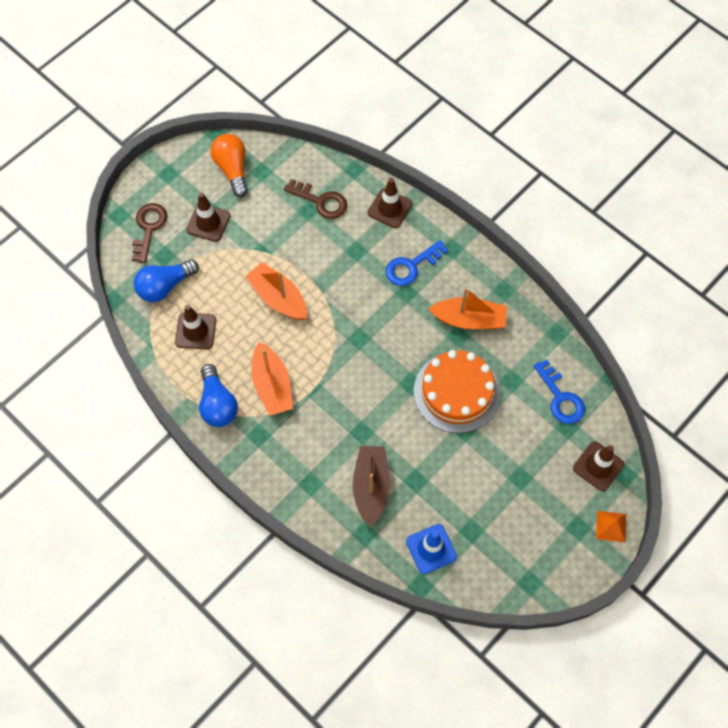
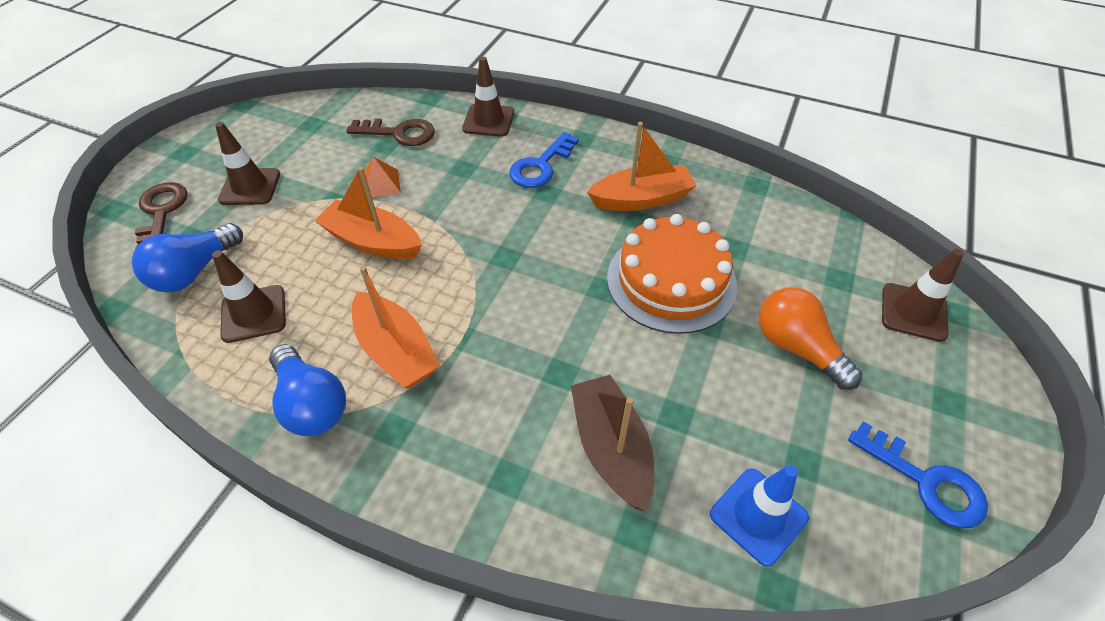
camera: 20 degrees left, 15 degrees down
(232, 169) = (273, 129): orange light bulb -> orange light bulb (797, 348)
(560, 397) = (808, 248): blue key -> blue key (925, 481)
(611, 526) = (991, 383): orange pyramid -> orange pyramid (381, 183)

